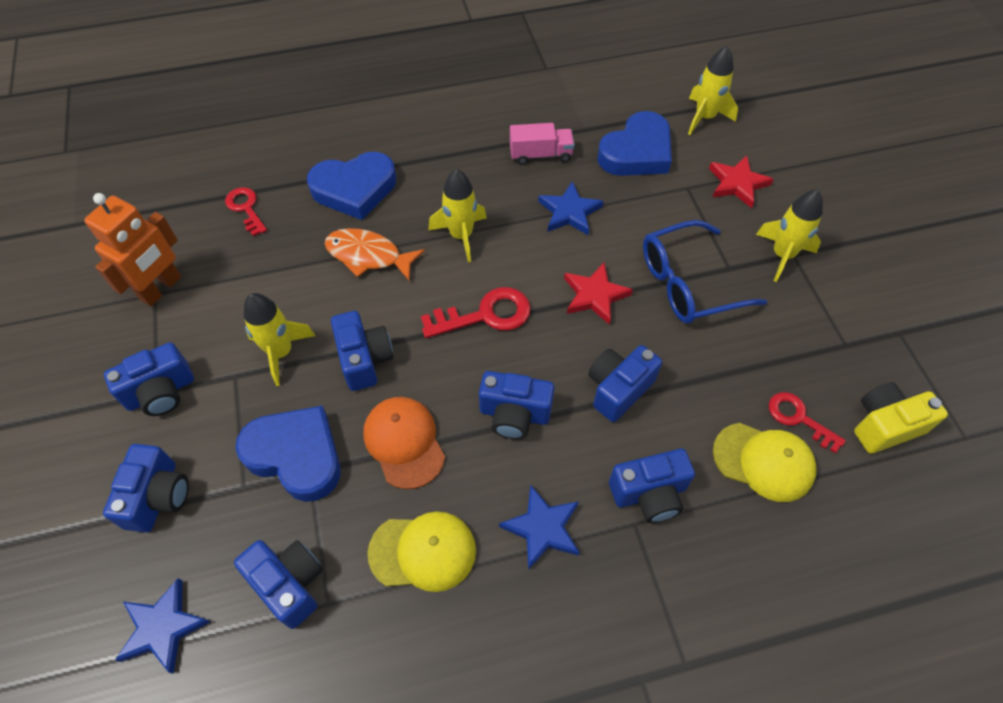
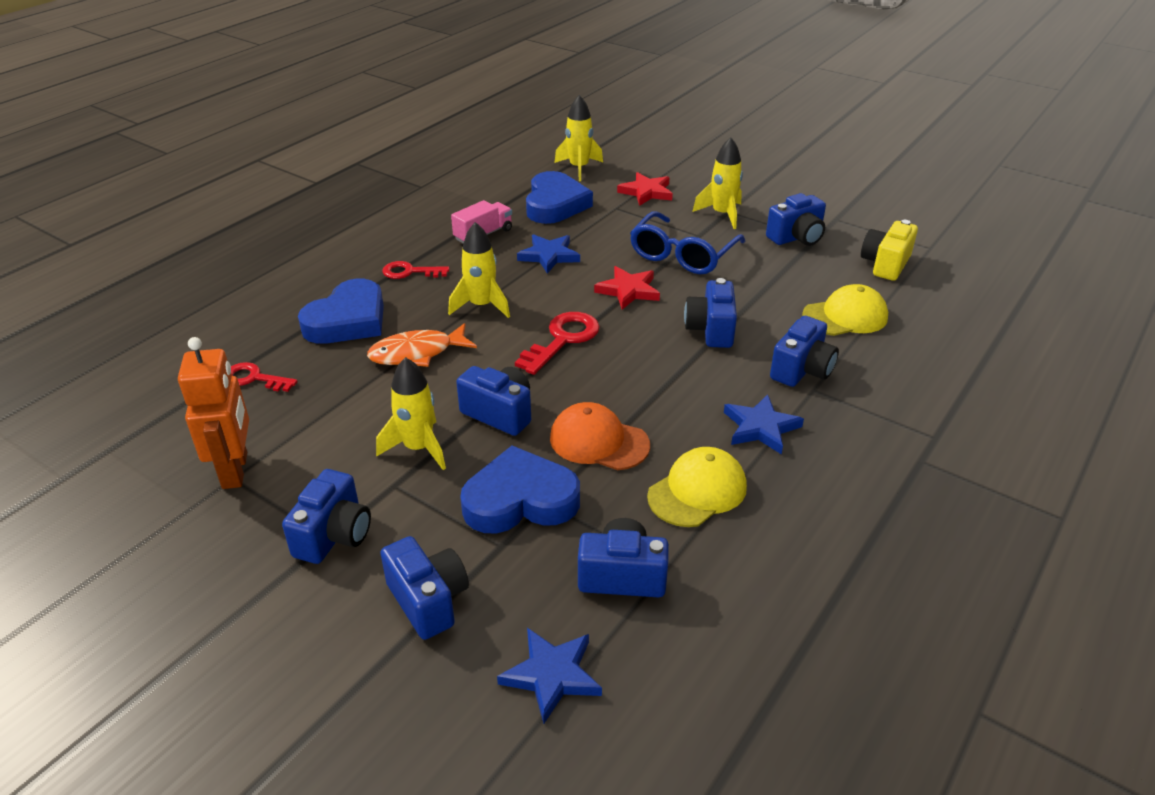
camera: 40 degrees left, 20 degrees down
(514, 414) = (659, 380): blue camera -> blue camera (796, 237)
(798, 418) = (836, 286): red key -> red key (410, 272)

